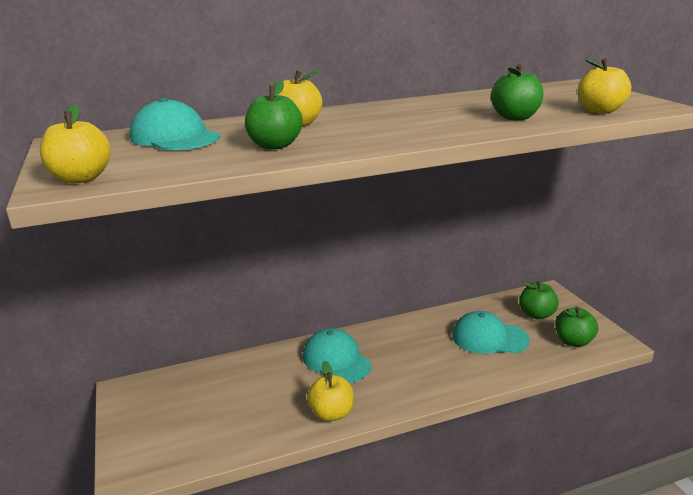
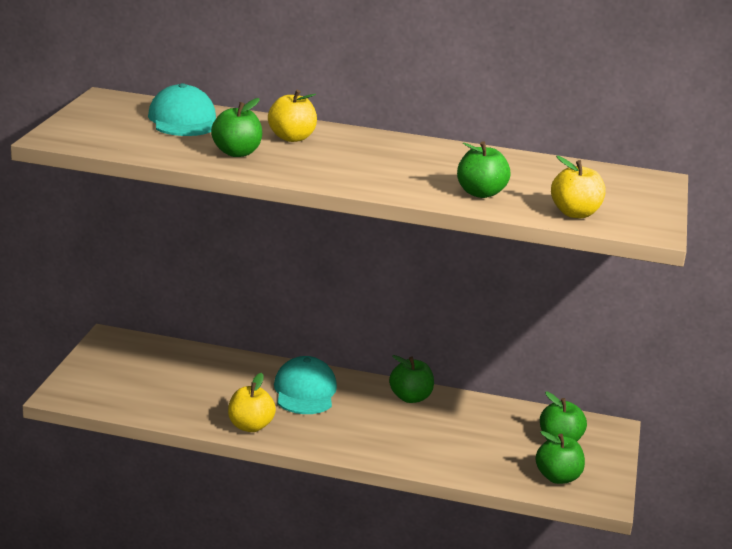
camera: 30 degrees right, 0 degrees up
(81, 178) = (74, 137): yellow apple -> none
(412, 329) = (410, 397): none -> green apple
(489, 338) = (475, 437): turquoise cap -> none

